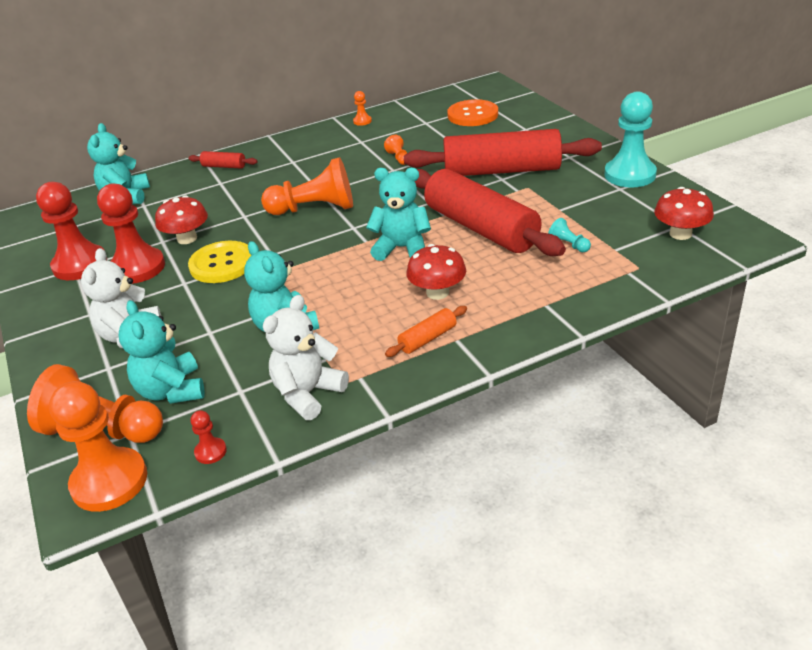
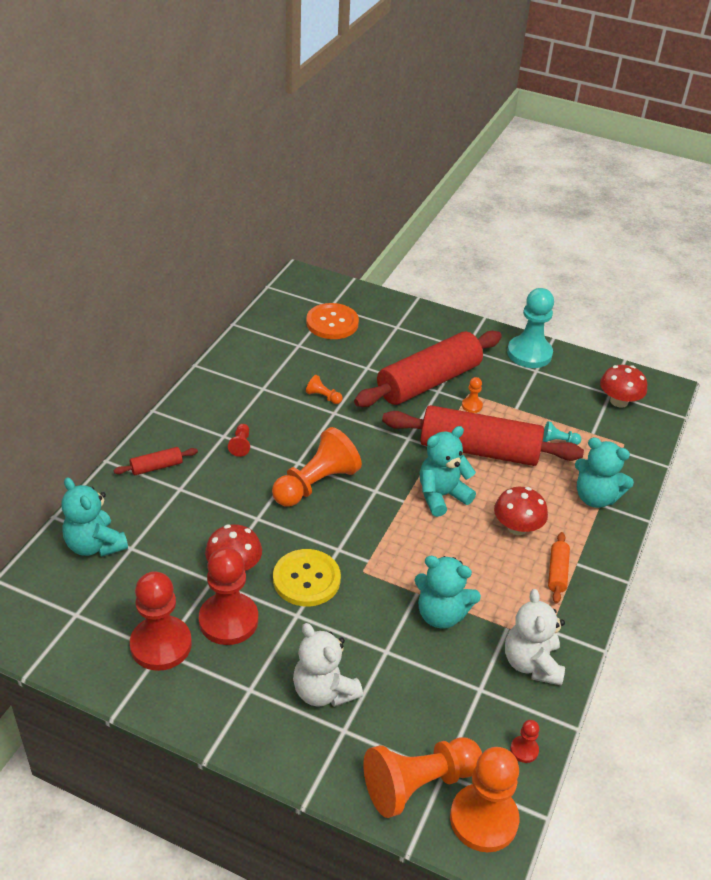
camera: 45 degrees left, 5 degrees up
(171, 391) = (427, 719): turquoise teddy bear -> turquoise teddy bear (595, 497)
(296, 170) = (241, 445): none -> red pawn
(362, 121) = (233, 362): orange pawn -> orange pawn (472, 406)

